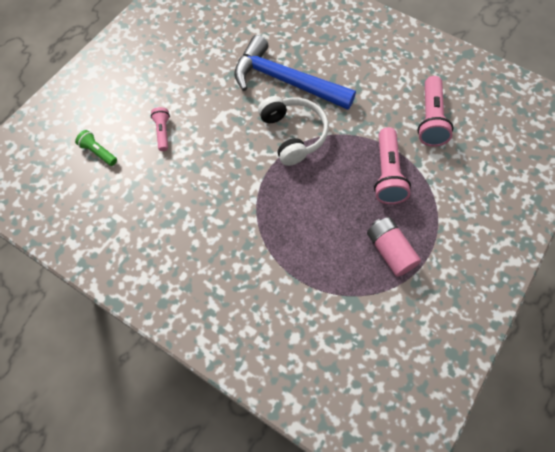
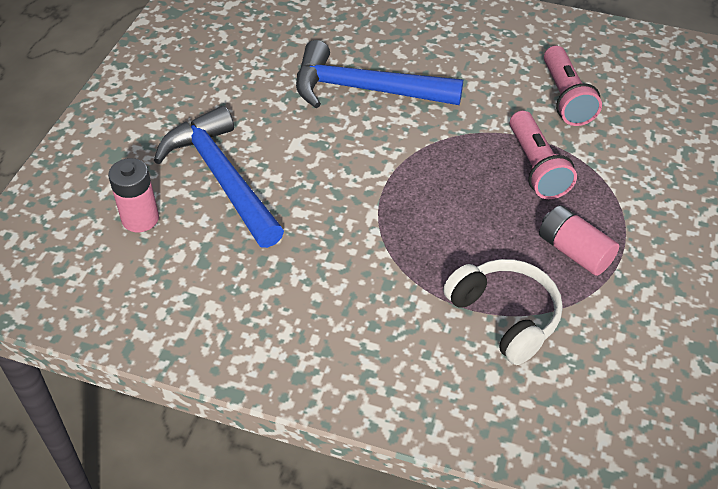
camera: 15 degrees left, 15 degrees down
(98, 152) = (140, 219): green flashlight -> pink battery
(162, 132) = (222, 178): pink flashlight -> blue hammer
(293, 134) = (399, 147): white headphones -> white headphones (505, 316)

